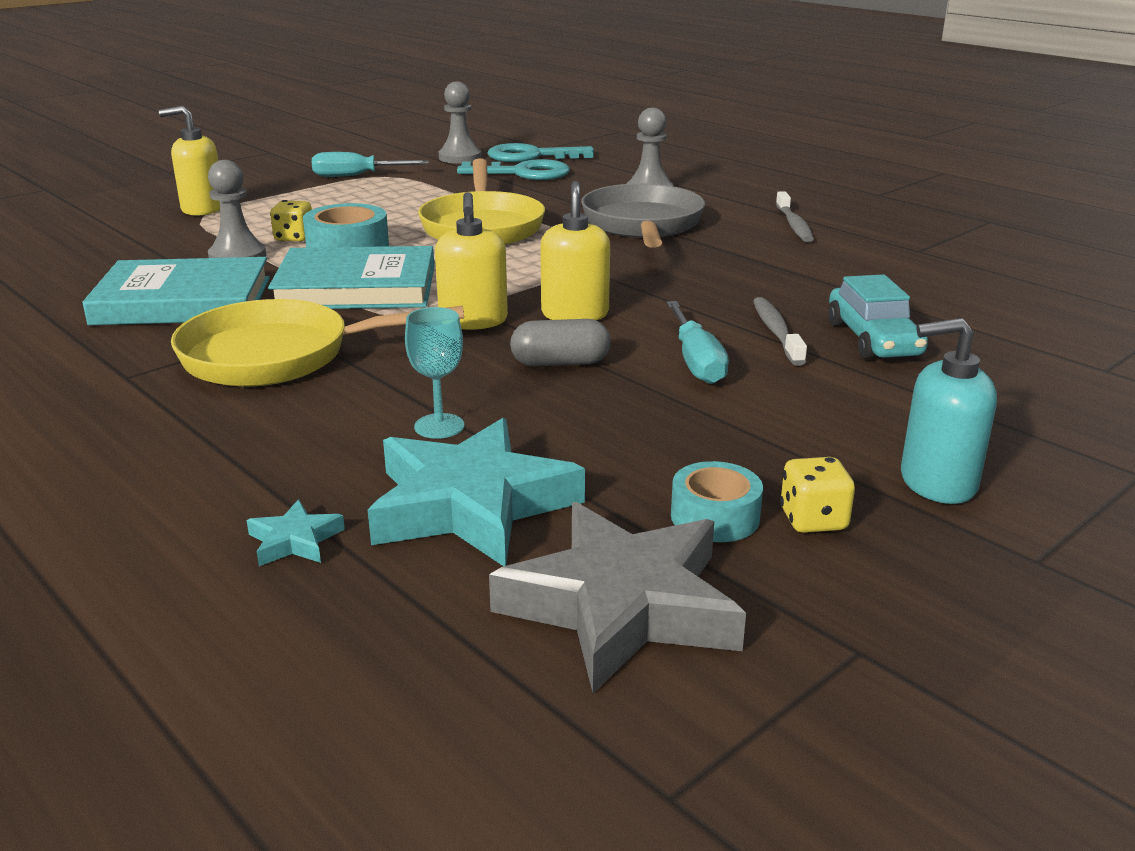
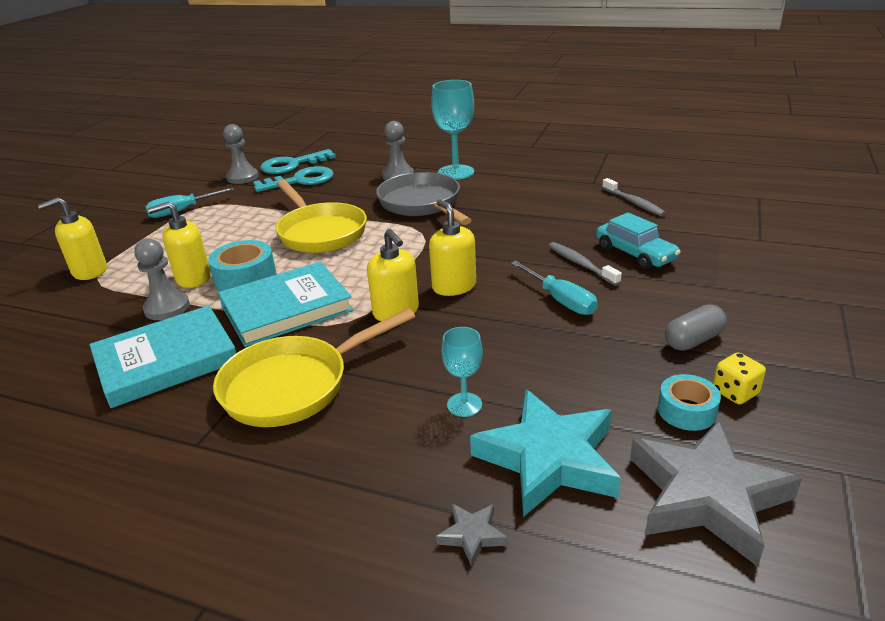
camera: 25 degrees left, 5 degrees up
(294, 238) = (193, 278): yellow dice -> yellow soap dispenser
(295, 540) = (472, 535): turquoise star -> grey star
(560, 363) = (485, 328): grey capsule -> grey capsule (693, 340)
(731, 202) = (455, 172): none -> turquoise goblet
(794, 225) = (509, 181): grey toothbrush -> grey toothbrush (634, 203)
(937, 482) = (764, 343): turquoise soap dispenser -> none

